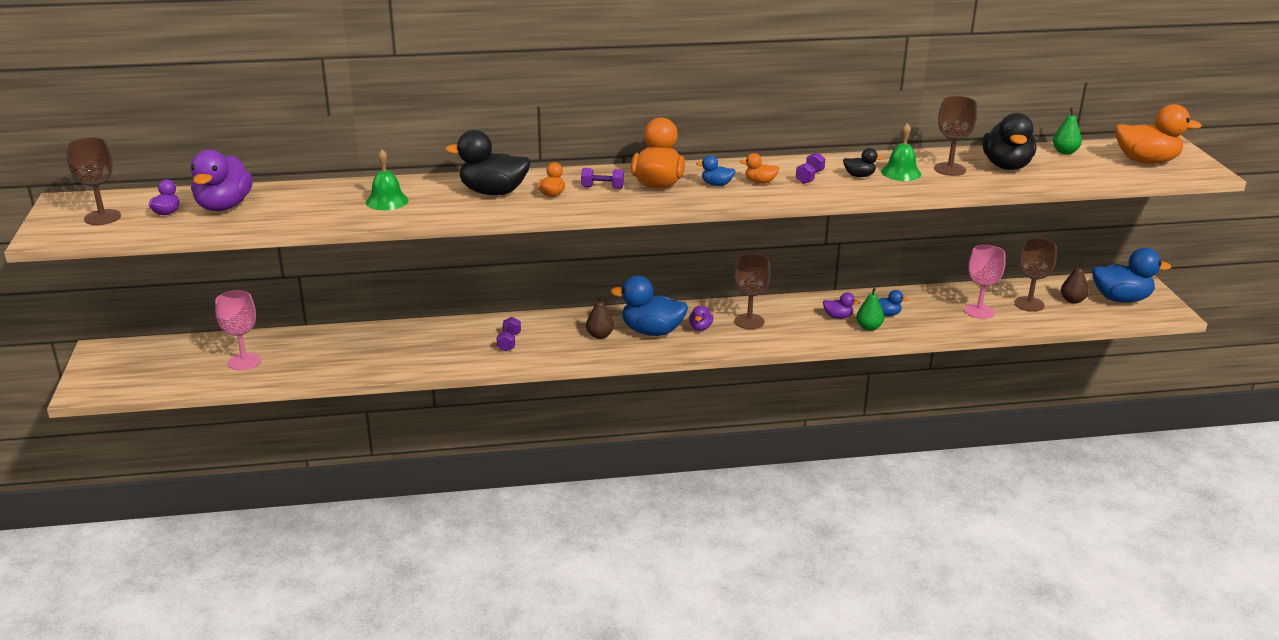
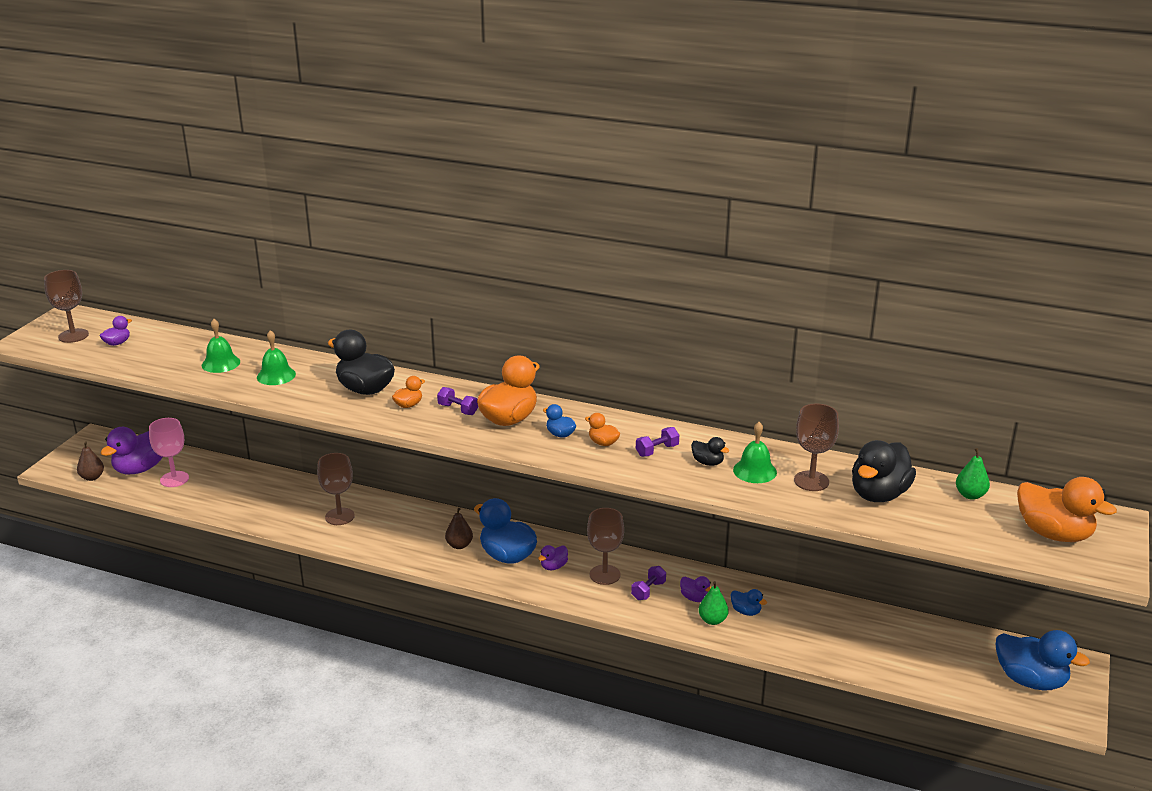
camera: 30 degrees right, 0 degrees up
(224, 206) = (160, 348): purple duck -> purple duck (140, 468)
(312, 204) = (221, 363): none -> green bell
(509, 342) = (380, 527): purple dumbbell -> purple dumbbell (648, 591)
(979, 311) = (848, 640): pink goblet -> none
(1029, 304) = (914, 651): brown goblet -> brown goblet (339, 516)
(1072, 300) = (969, 663): brown pear -> brown pear (92, 477)

